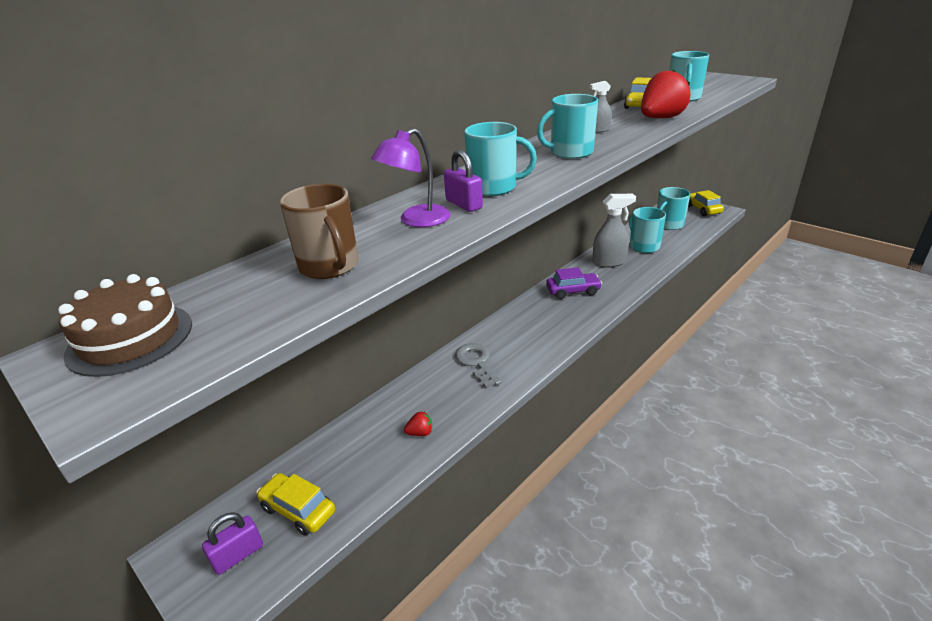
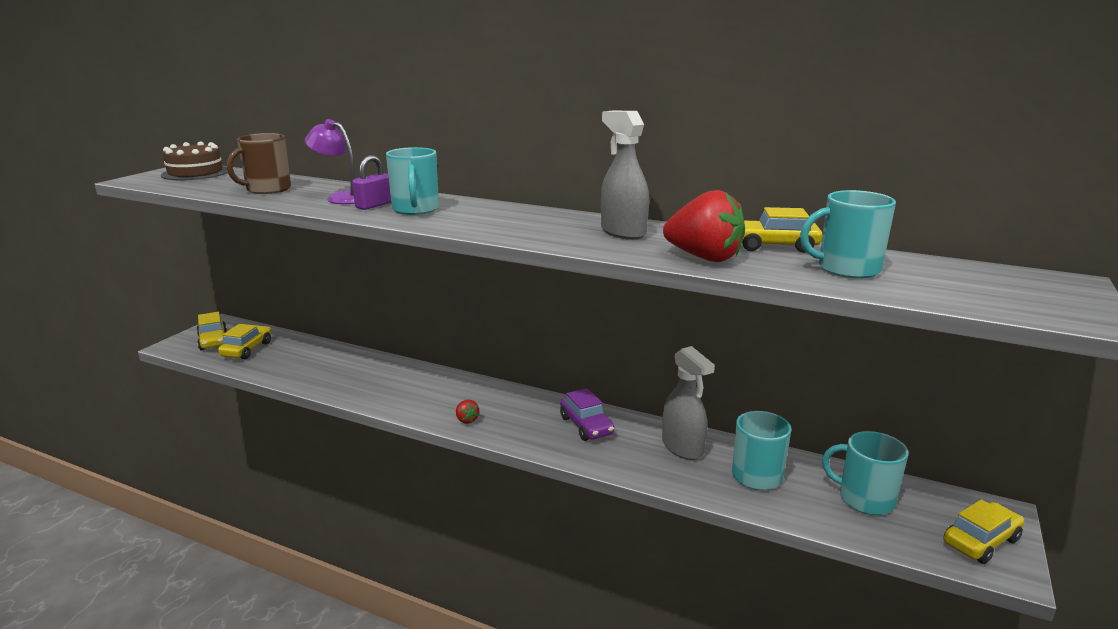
camera: 70 degrees right, 10 degrees down
(238, 555) = (213, 341): purple padlock -> yellow car
(420, 433) = (322, 376): red strawberry -> red strawberry (466, 420)
(477, 362) = (423, 386): grey key -> none
(570, 152) = (528, 225): turquoise mug -> none
(598, 130) = (622, 232): grey spray bottle -> grey spray bottle, size x1.89

